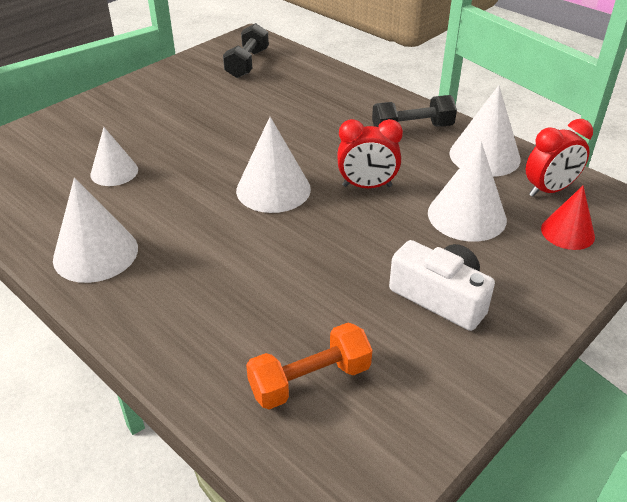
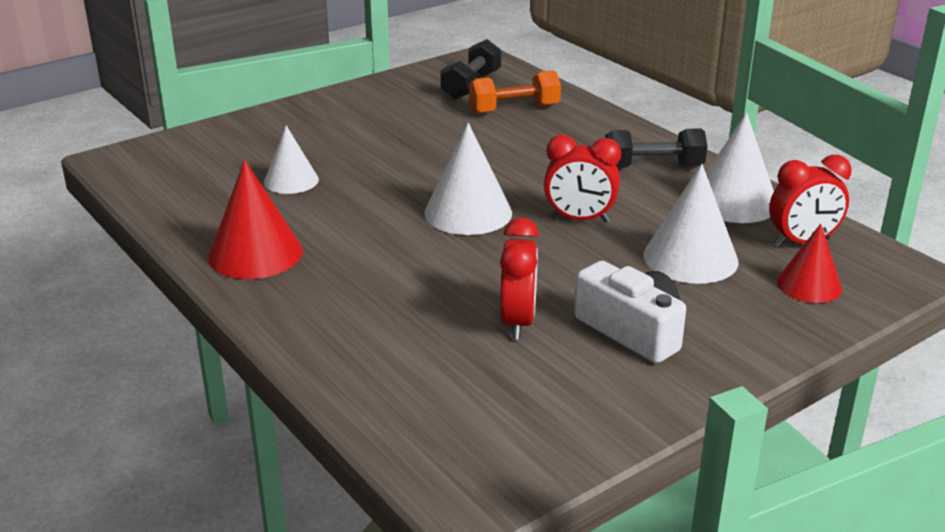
camera: 10 degrees right, 10 degrees down
(95, 253) = (255, 254): white cone -> red cone
(310, 380) = (461, 387): orange dumbbell -> orange dumbbell (514, 109)
(342, 300) = (518, 322): none -> red clock

